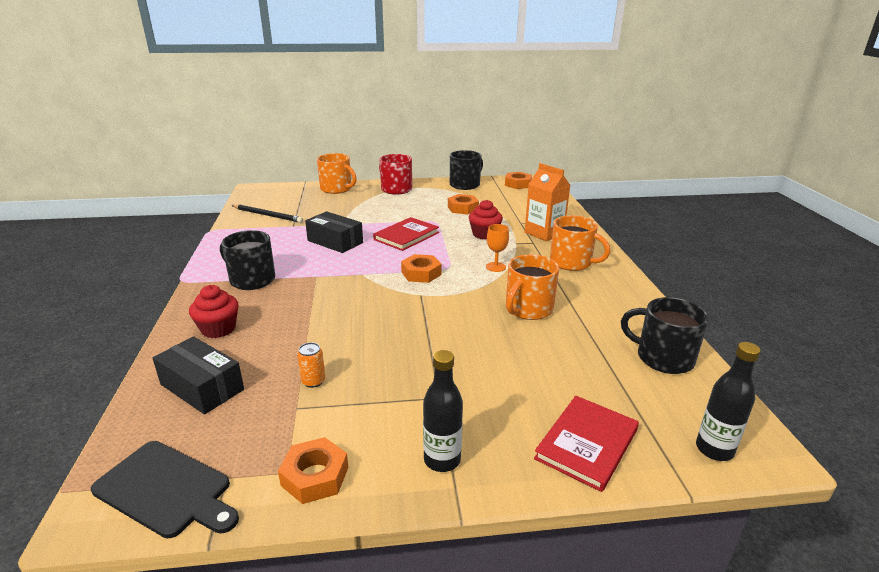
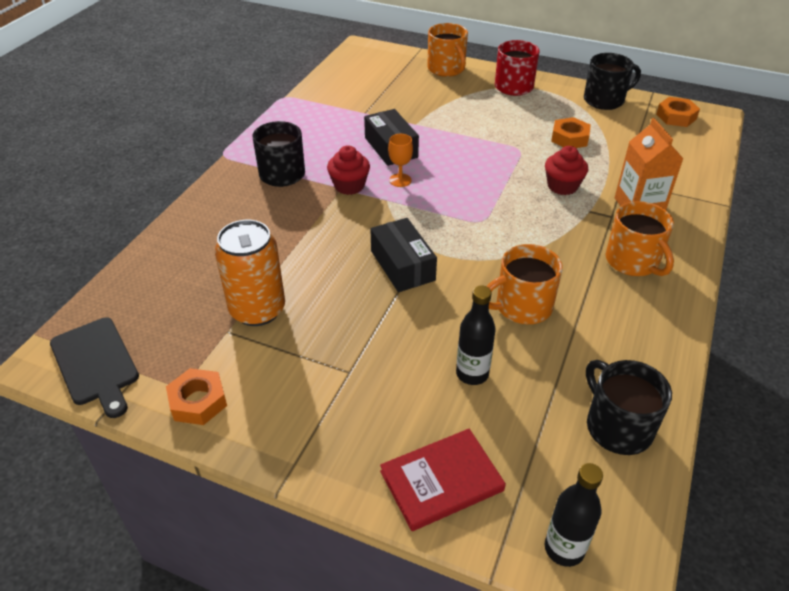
camera: 30 degrees right, 15 degrees up
(202, 387) = (172, 280): black box -> black box (402, 265)
(218, 329) = (219, 222): red cupcake -> red cupcake (349, 186)
(268, 215) = (350, 90): black pencil -> none
(313, 381) = (257, 310): orange can -> orange can, size x2.43
(406, 236) = (471, 162): red book -> none
(421, 273) = (446, 219): orange nut -> none
(442, 460) = (303, 434): black bottle -> black bottle (472, 374)
(495, 267) = (535, 237): orange goblet -> orange goblet (400, 180)

